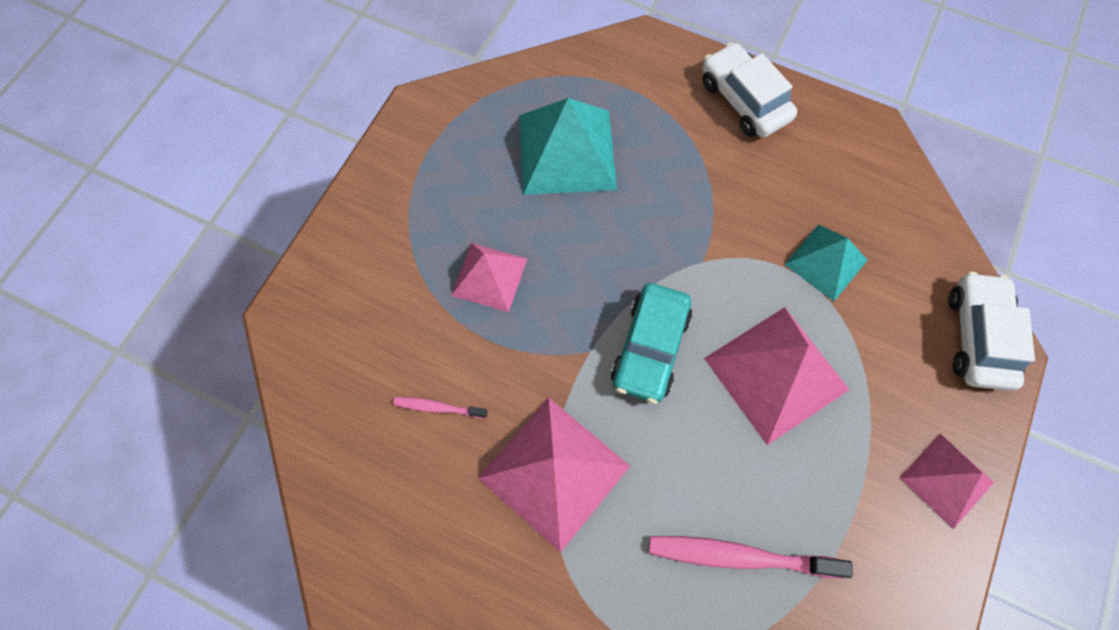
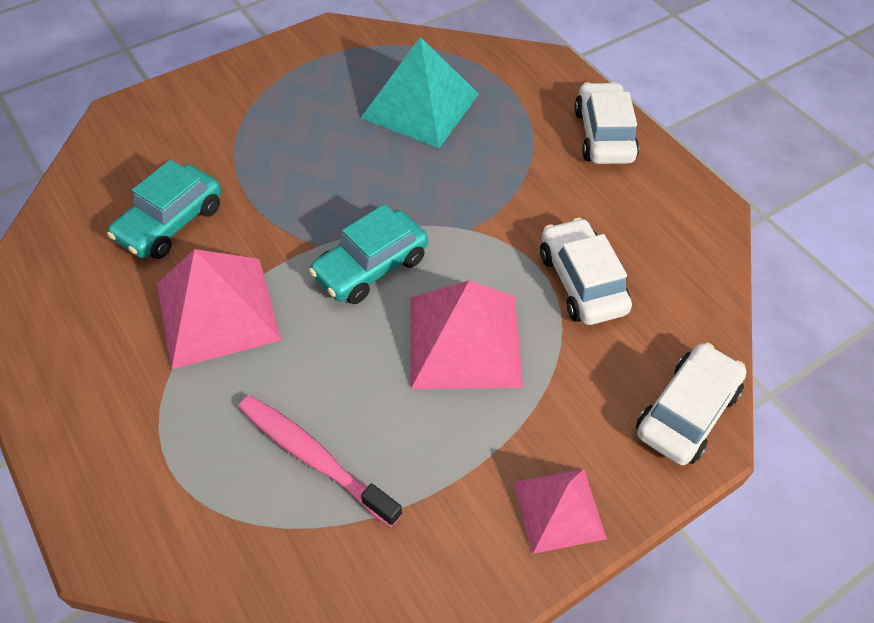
camera: 30 degrees right, 15 degrees down
(438, 408) = (171, 223): pink toothbrush -> turquoise car
(489, 276) = (286, 158): pink pyramid -> none
(826, 262) = (581, 282): turquoise pyramid -> white car

